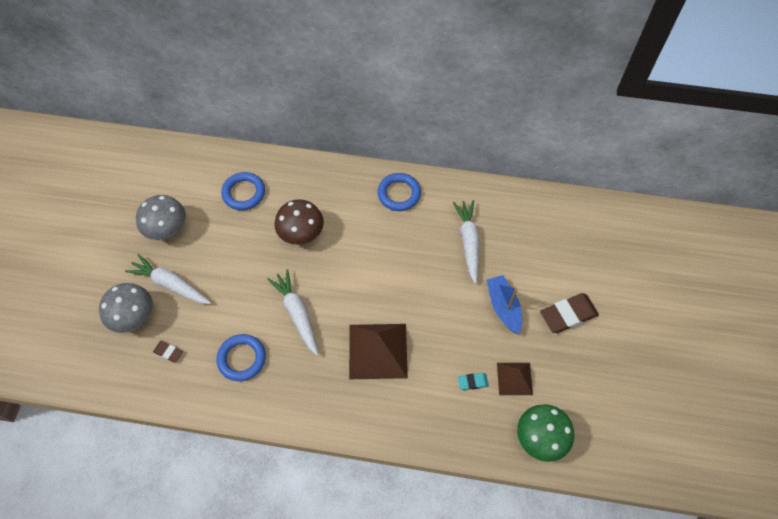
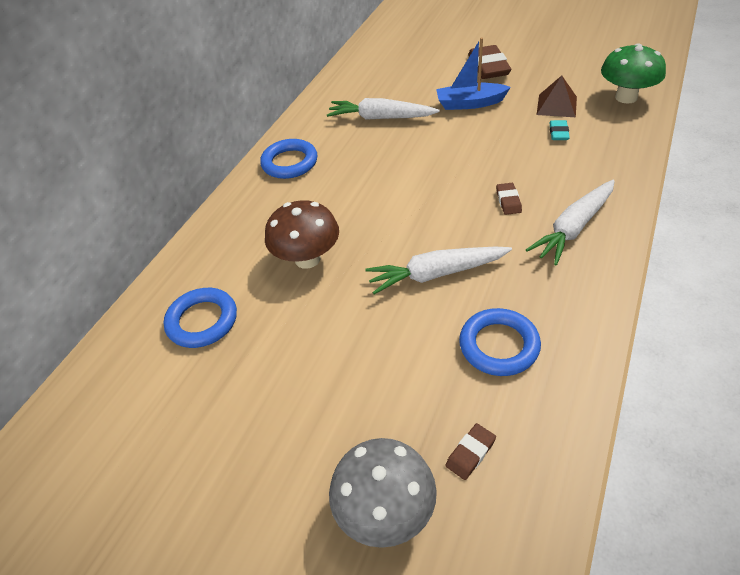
camera: 70 degrees left, 15 degrees down
(167, 229) = (218, 440): grey mushroom -> none
(171, 284) = (334, 441): white carrot -> white carrot (573, 228)
(378, 351) = (508, 201): brown pyramid -> brown eraser

